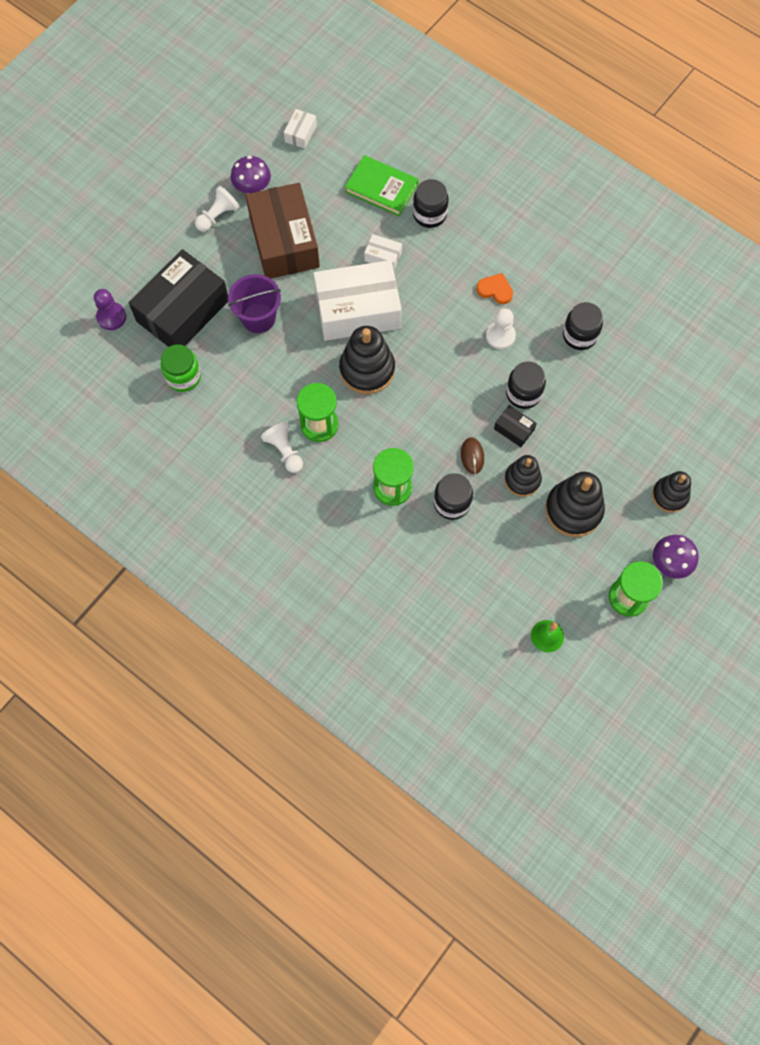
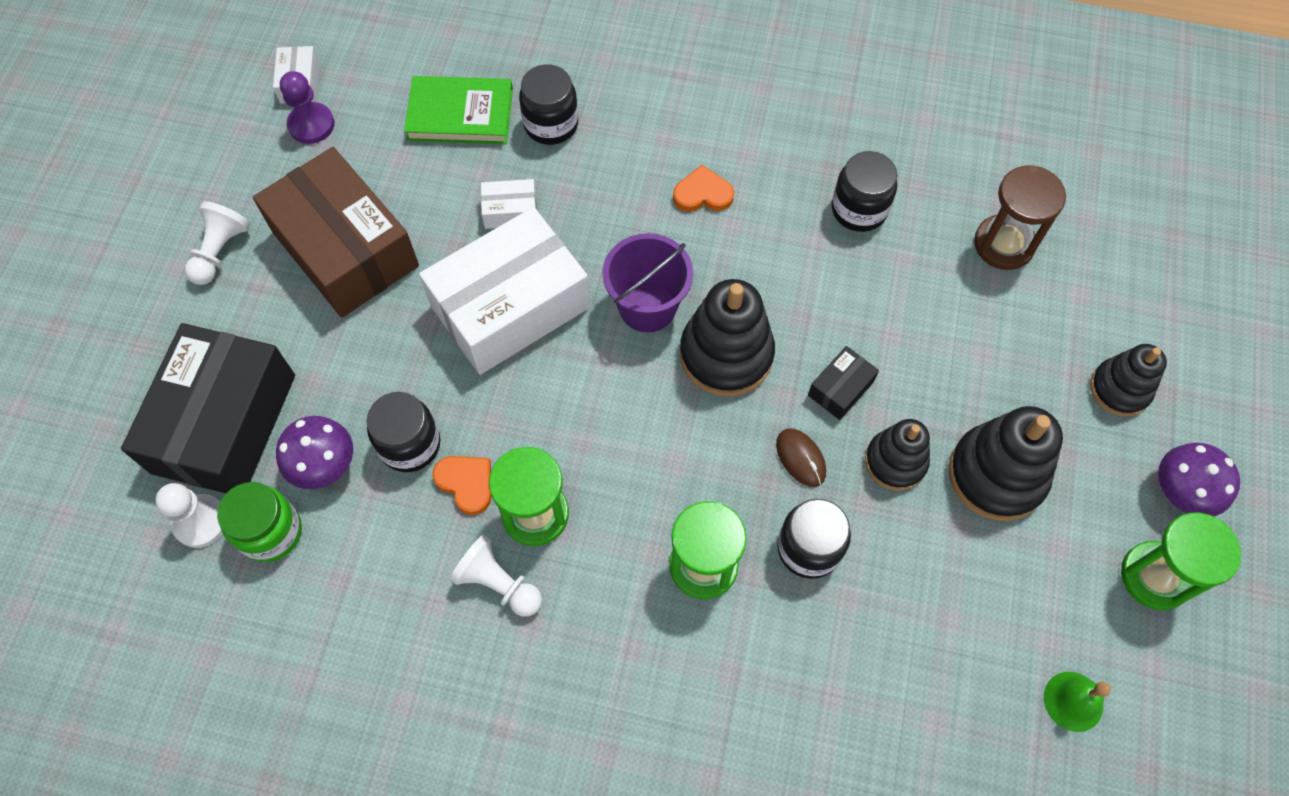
camera: 25 degrees left, 5 degrees down
(111, 317) = (103, 484): purple pawn -> purple pawn (311, 125)
(252, 187) = (258, 187): purple mushroom -> purple mushroom (324, 465)
(258, 318) = (356, 383): purple bucket -> purple bucket (647, 307)
(291, 394) = (466, 483): none -> orange heart
(367, 369) = (569, 392): black stacking toy -> black stacking toy (726, 354)
(500, 336) = (746, 257): white pawn -> white pawn (201, 521)
(514, 429) = (840, 388): black box -> black box turned 60 degrees counterclockwise
(523, 393) = (825, 328): black jar -> black jar (410, 444)
(652, 389) = (1003, 244): none -> brown hourglass

